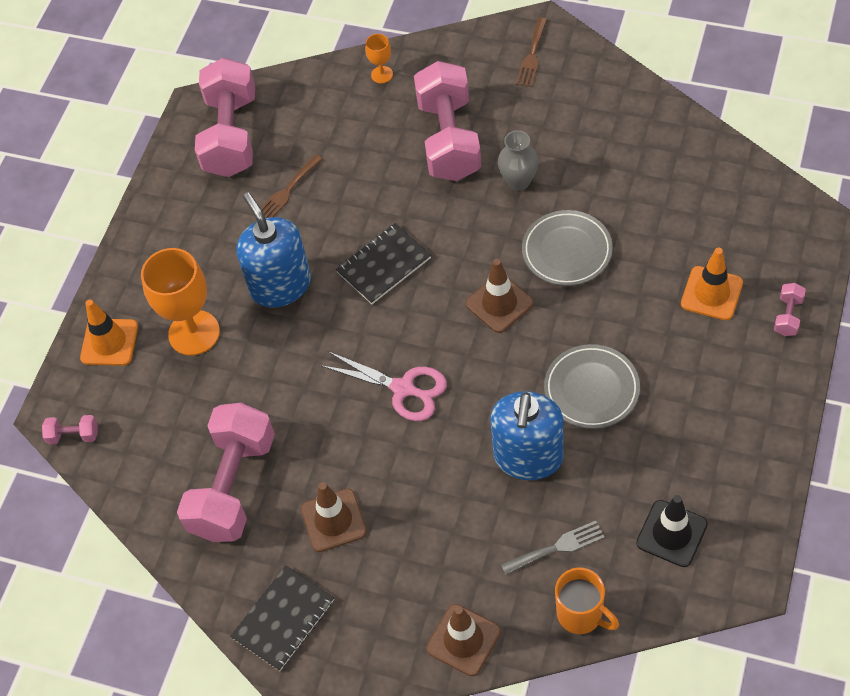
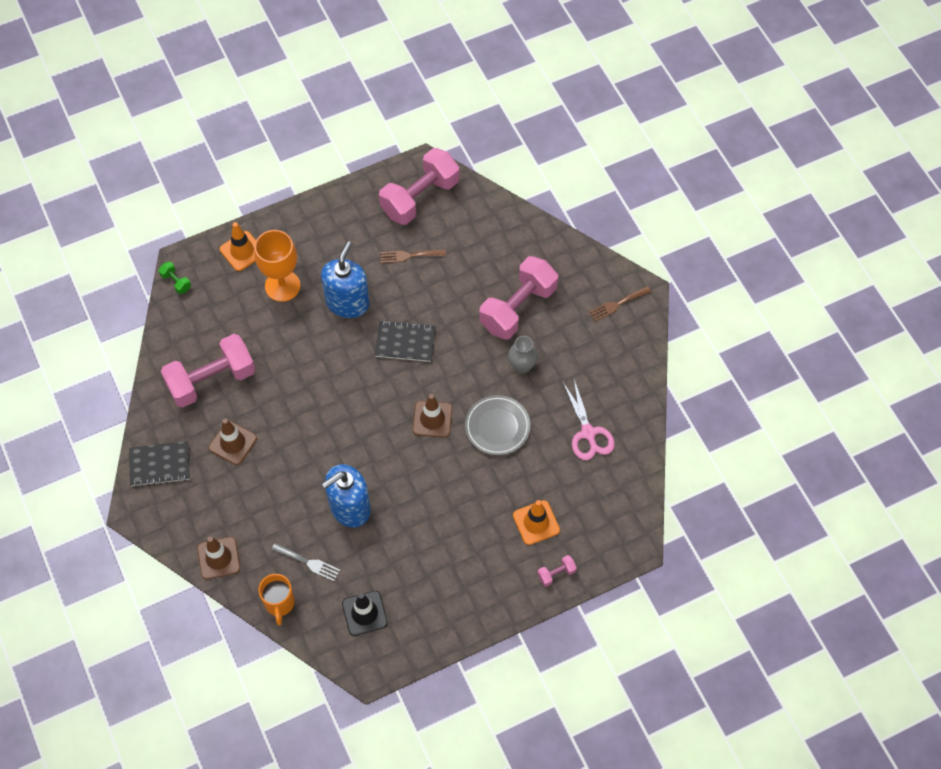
camera: 40 degrees right, 5 degrees up
(73, 435) = (176, 282): pink dumbbell -> green dumbbell
(382, 75) = (530, 238): orange goblet -> none
(403, 389) = (337, 414): pink scissors -> pink scissors (588, 433)
(591, 389) = (419, 507): grey plate -> none

